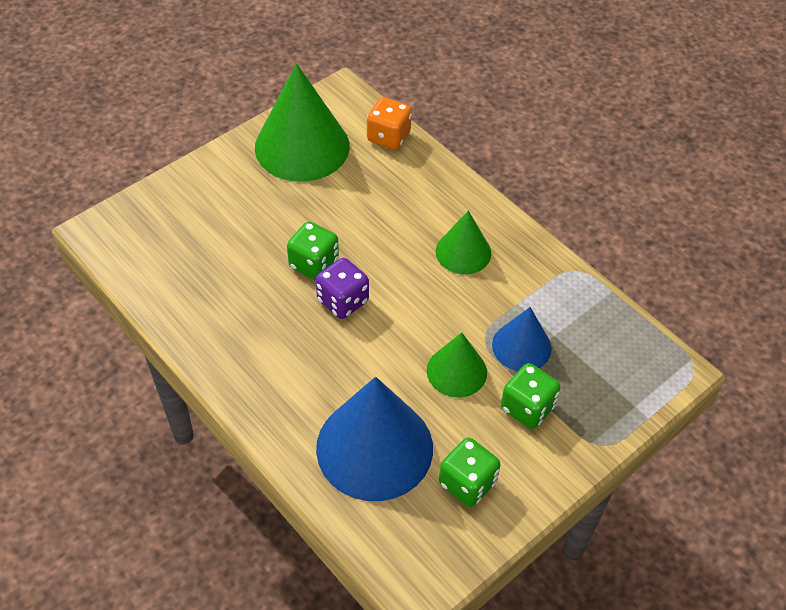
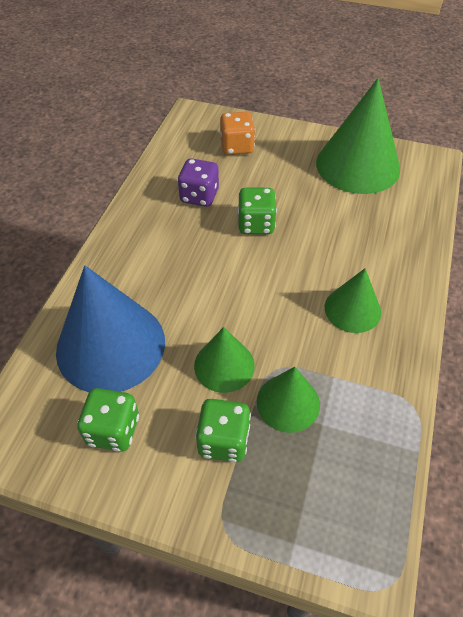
camera: 60 degrees right, 0 degrees up
(343, 301) = (235, 257): purple dice -> purple dice (199, 196)
(388, 137) = (420, 205): orange dice -> orange dice (237, 147)
(521, 346) = (288, 403): blue cone -> green cone

